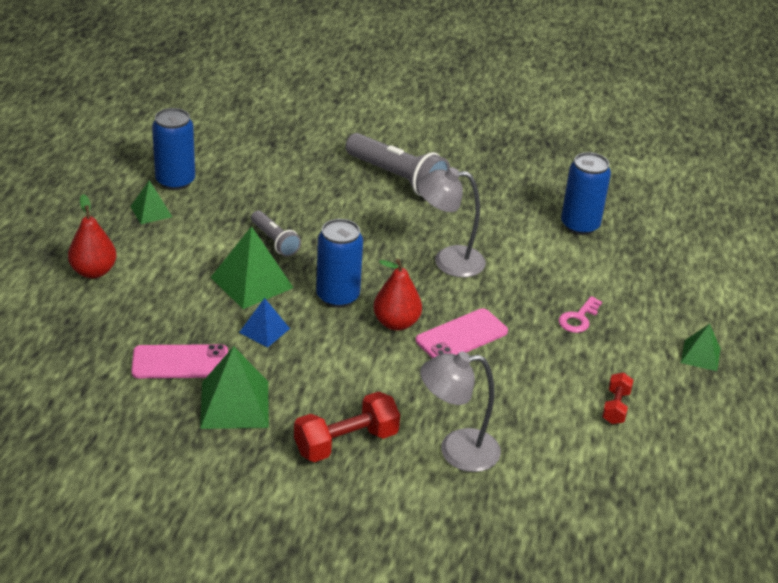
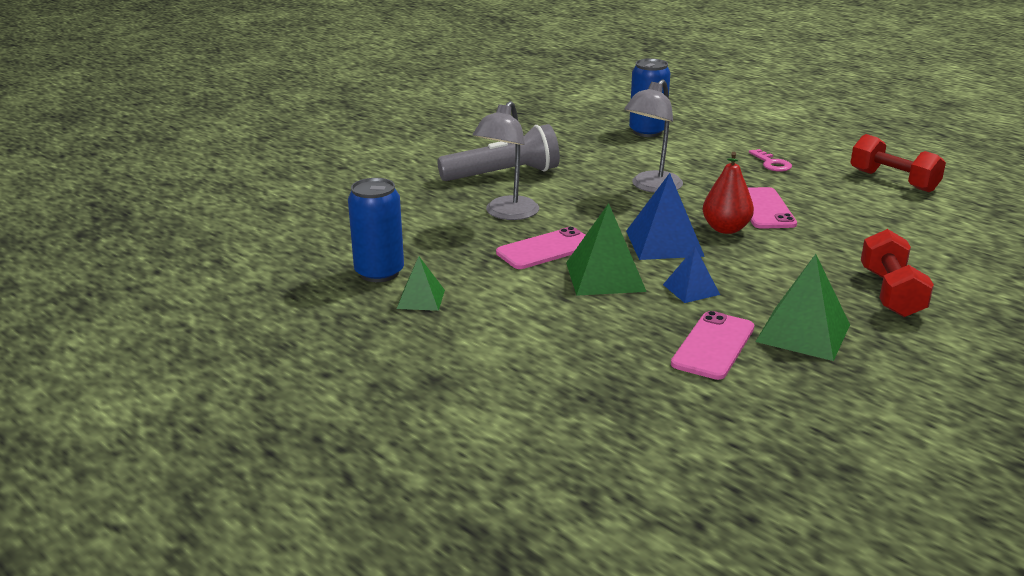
camera: 55 degrees left, 10 degrees down
(94, 271) = (501, 359): red pear -> none
(274, 241) = (546, 249): grey flashlight -> pink phone
(337, 296) = (664, 243): blue can -> blue pyramid
(456, 451) = (923, 250): grey lamp -> grey lamp (507, 214)
(615, 407) = (893, 181): red dumbbell -> red dumbbell, size x1.74
(700, 355) = (845, 140): green pyramid -> none

